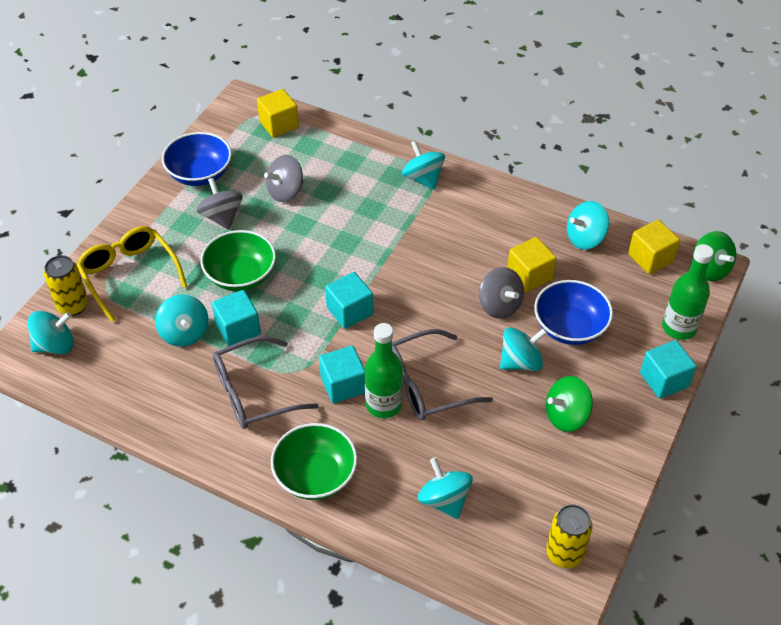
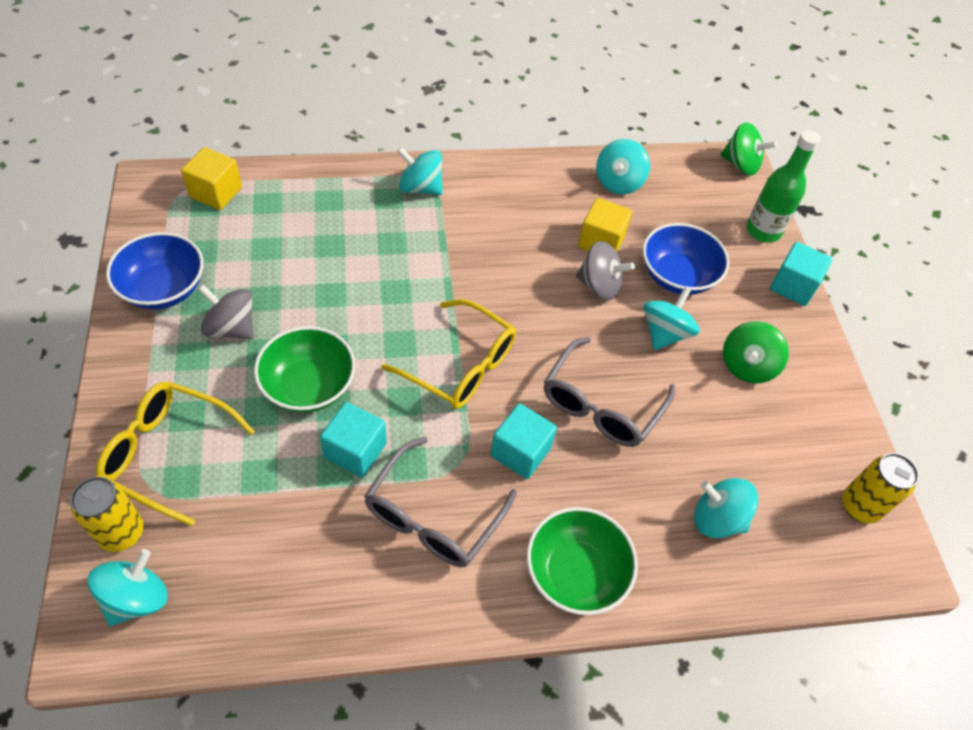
camera: 40 degrees left, 5 degrees up
(185, 333) = (296, 489): turquoise spinning top -> none
(286, 192) = (284, 265): grey spinning top -> none
(349, 311) = (461, 366): turquoise cube -> yellow glasses
(384, 404) = (578, 450): green bottle -> none
(650, 258) = (687, 176): yellow cube -> none

